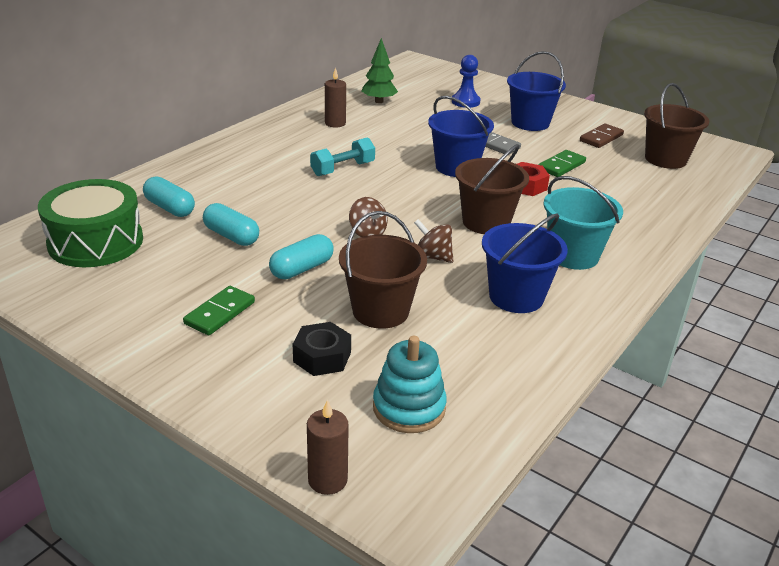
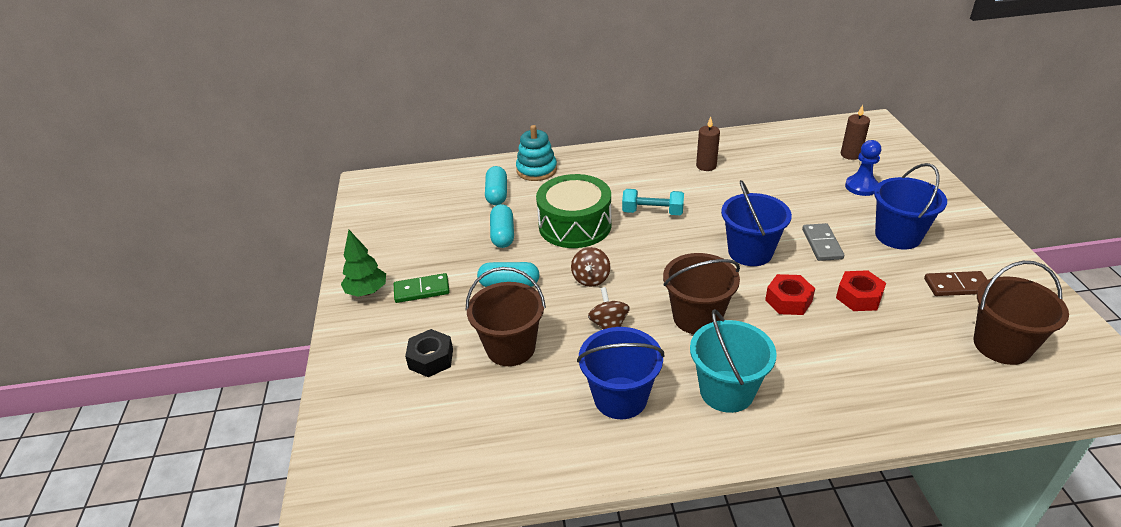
camera: 50 degrees right, 5 degrees up
(96, 242) = (427, 201): green drum -> green drum (575, 225)
(327, 480) = (322, 444): brown candle -> brown candle (850, 155)
(379, 101) = (775, 157): green tree -> green tree (367, 292)
(409, 408) = (425, 431): turquoise stacking toy -> turquoise stacking toy (536, 170)
(561, 166) = (858, 297): green domino -> red nut

